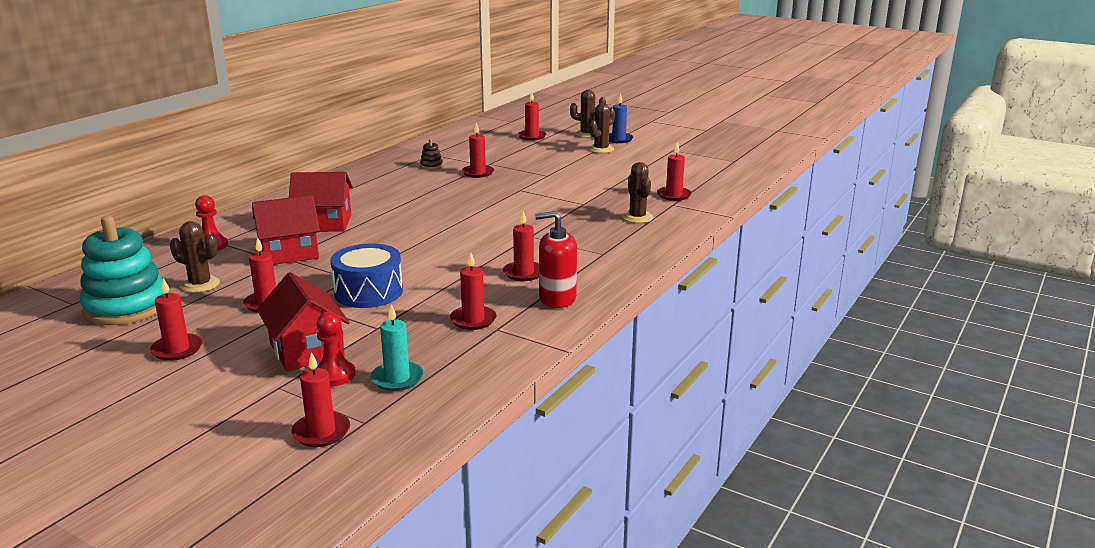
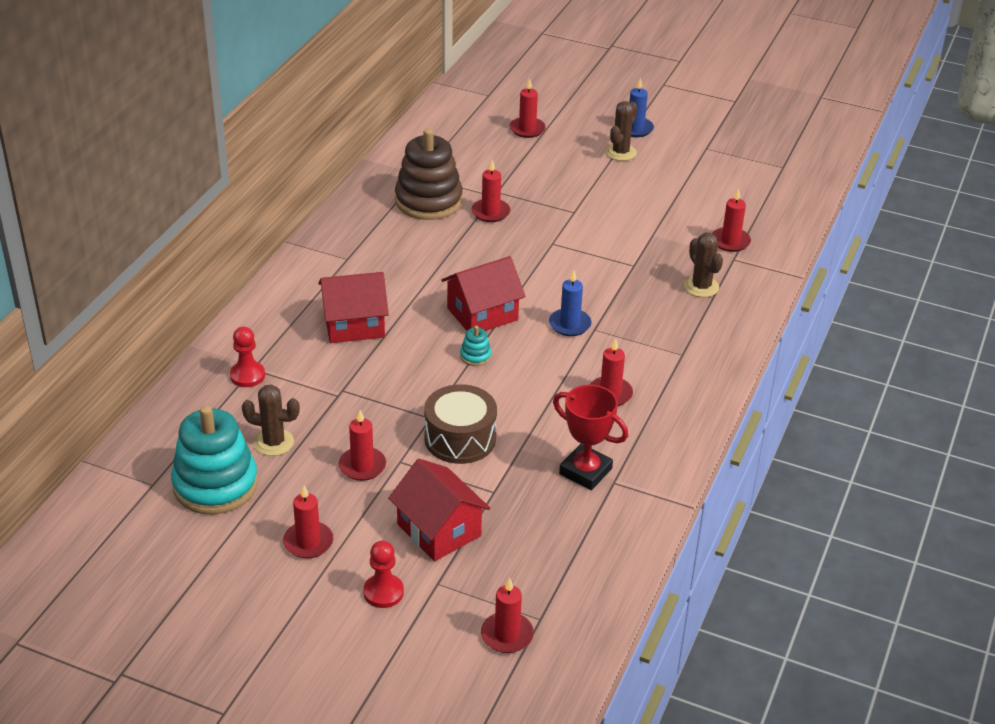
camera: 10 degrees left, 15 degrees up
(289, 253) = (342, 381): red house -> red house (482, 314)
(334, 375) = (484, 562): red pawn -> red pawn (383, 592)
(368, 292) = (460, 438): blue drum -> brown drum
(397, 378) = (545, 561): turquoise candle -> none
(415, 245) = (475, 356): none -> turquoise stacking toy
(431, 165) = (428, 201): brown stacking toy -> brown stacking toy, size x2.45
(473, 320) = (585, 471): red candle -> red trophy
(509, 232) = (570, 324): none -> blue candle
(557, 299) = (658, 431): red soap dispenser -> none
(587, 134) = (593, 119): brown cactus -> none

